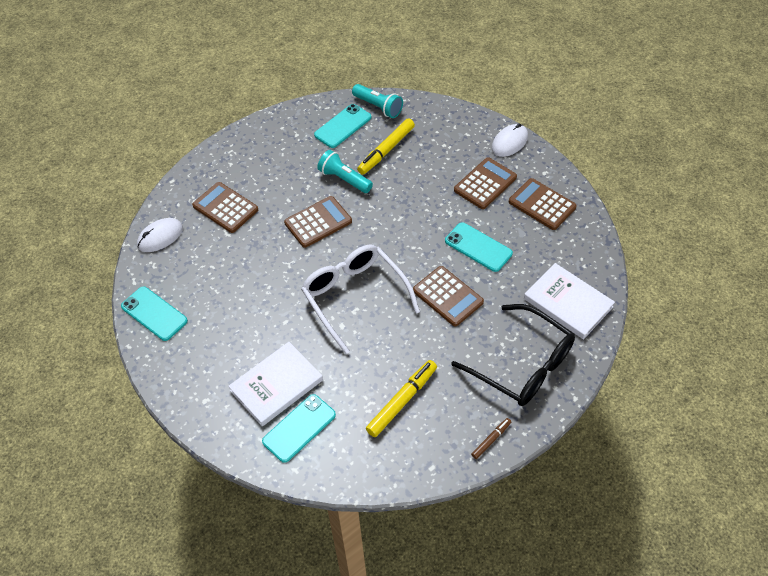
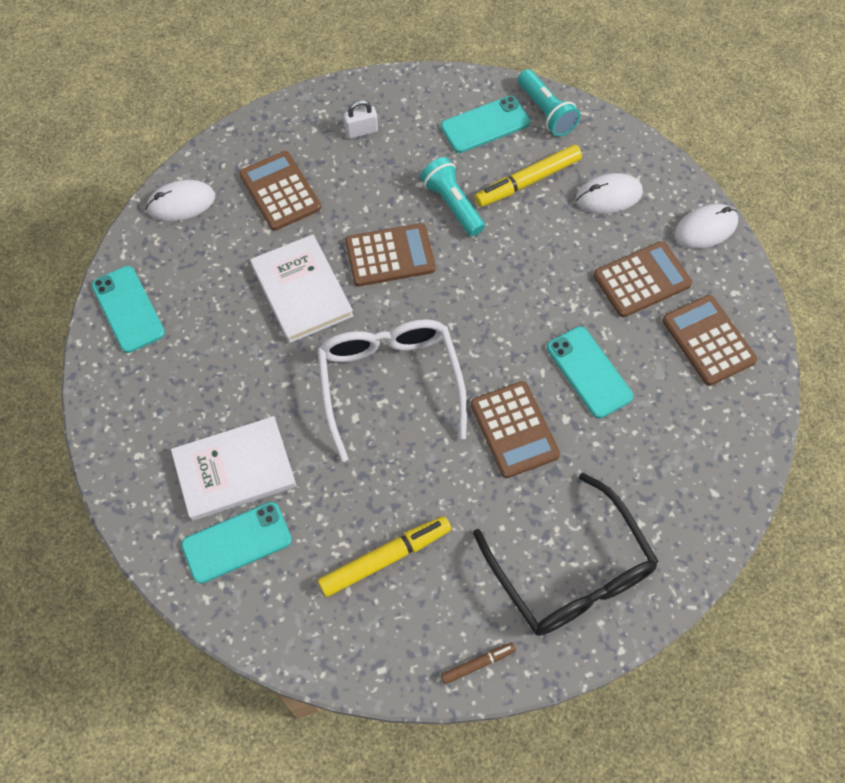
camera: 20 degrees right, 10 degrees up
(263, 155) = (361, 131): none -> white padlock
(441, 143) = (608, 196): none -> white mouse
(568, 303) = (677, 504): white book -> white book (301, 291)

